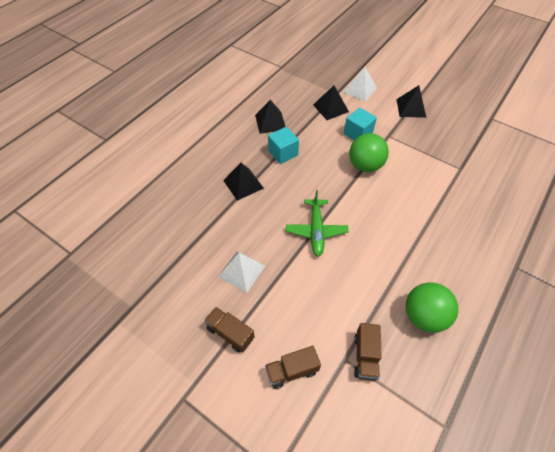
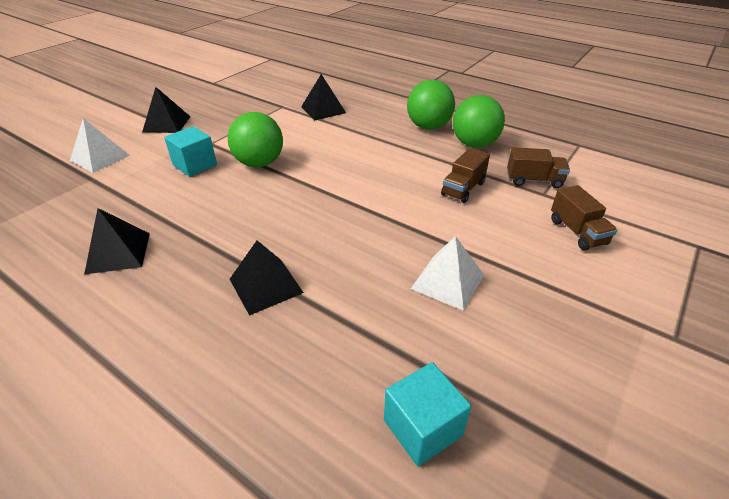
camera: 90 degrees left, 15 degrees down
(230, 333) = (554, 290): brown truck -> brown truck (463, 189)
(283, 153) = (206, 237): turquoise cube -> turquoise cube (422, 428)
(316, 230) = (368, 207): green plane -> none
(330, 108) = (124, 185): black pyramid -> black pyramid (323, 110)
(450, 280) = (428, 127): none -> green ball

